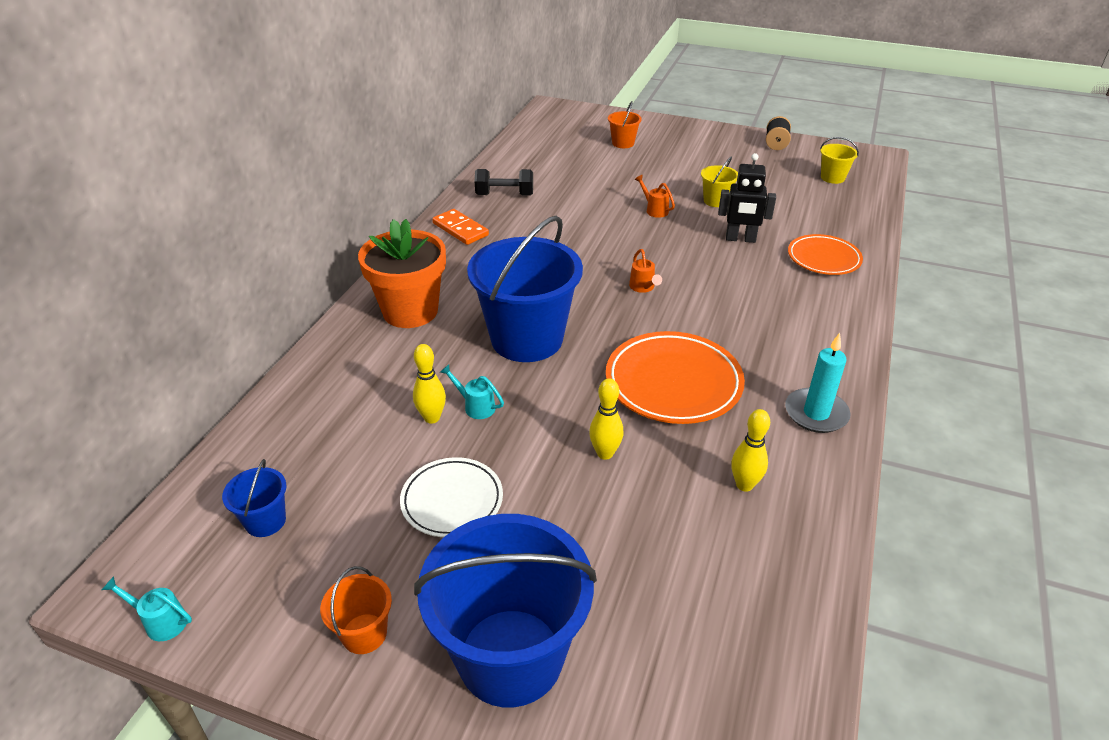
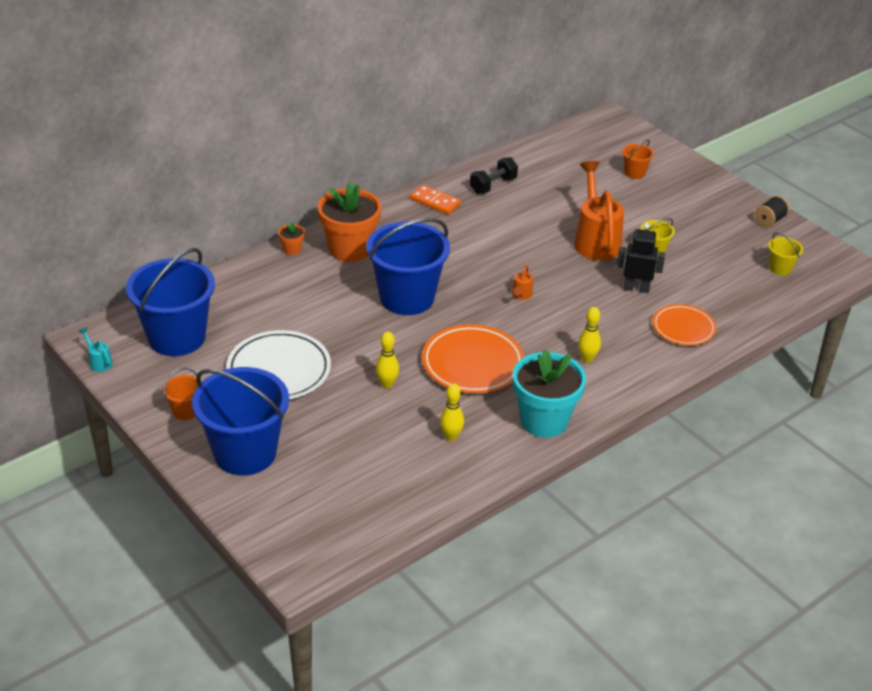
camera: 30 degrees right, 0 degrees up
(265, 521) = (177, 337): blue bucket -> blue bucket, size x2.31
(339, 338) = (292, 250): none -> orange flower pot
(432, 418) = (306, 321): yellow bowling pin -> yellow bowling pin (587, 359)
(452, 501) = (279, 370): white plate -> white plate, size x1.56
(460, 229) = (435, 202): orange domino -> orange domino turned 45 degrees counterclockwise
(475, 406) = (337, 325): turquoise watering can -> none
(504, 195) = (493, 185): black dumbbell -> black dumbbell turned 75 degrees counterclockwise
(654, 210) = (595, 240): orange watering can -> orange watering can, size x2.42
(740, 239) = (636, 288): black robot -> black robot turned 150 degrees clockwise
(816, 413) = (544, 421): turquoise candle -> turquoise flower pot

